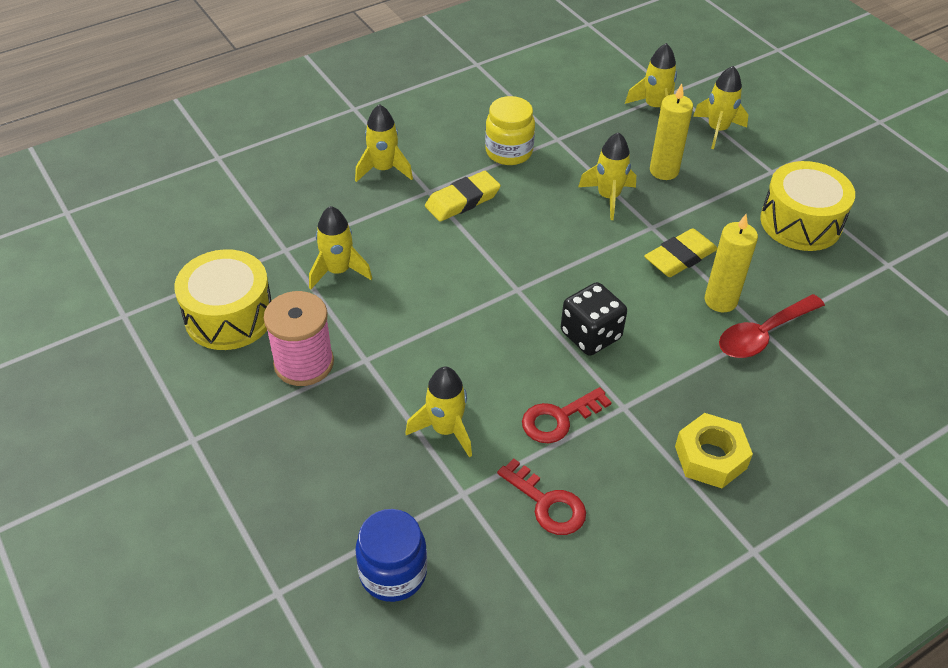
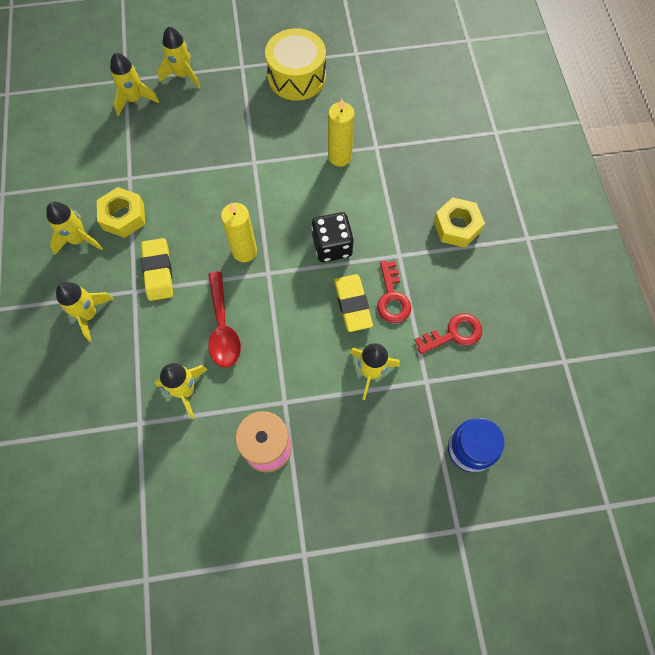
camera: 65 degrees left, 20 degrees up
(229, 316) = (191, 490): yellow drum -> none
(509, 152) = (123, 217): yellow jar -> yellow nut
(608, 197) = (210, 174): yellow rocket -> yellow rocket (78, 239)
(664, 171) = (204, 127): yellow candle -> yellow candle (244, 251)
(680, 257) = (291, 160): yellow eraser -> yellow eraser (352, 304)
(763, 334) = (378, 149): red spoon -> red spoon (223, 328)

